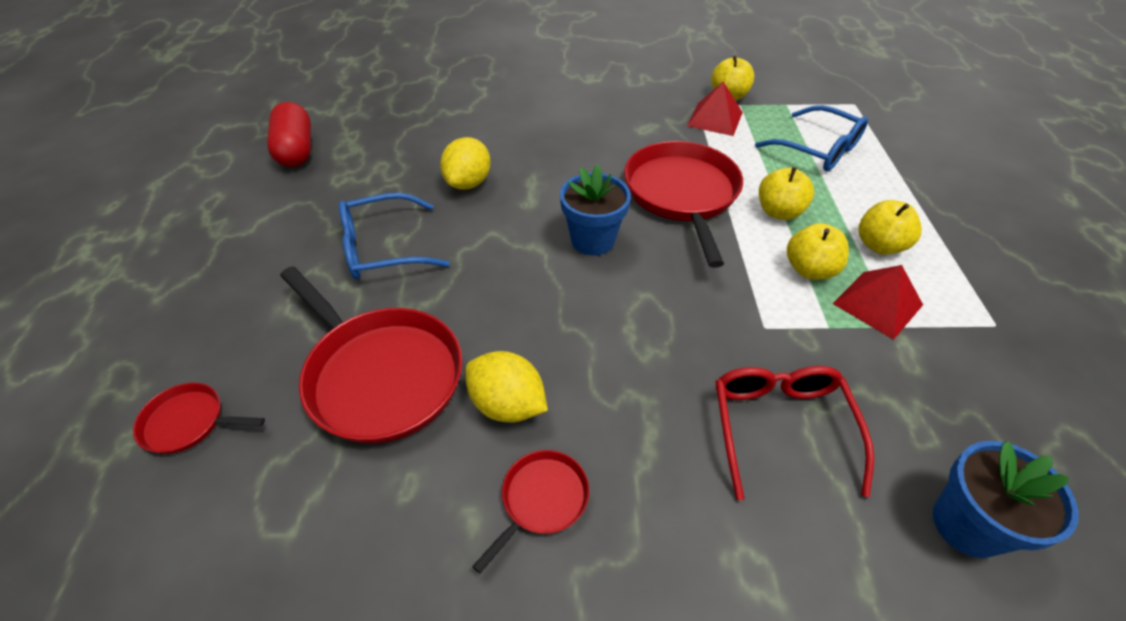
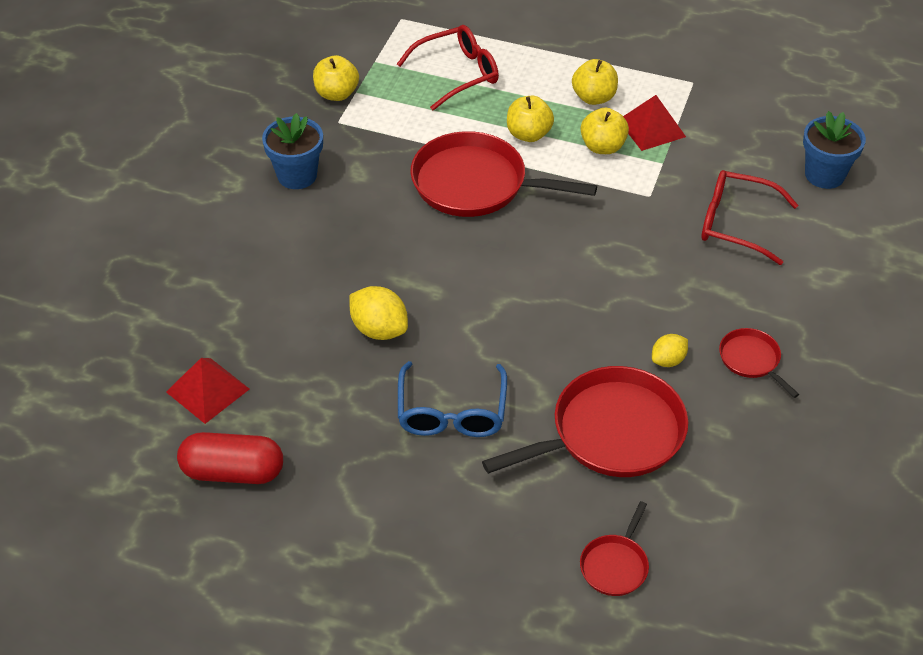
camera: 70 degrees left, 0 degrees up
(507, 404) = (668, 360): yellow lemon -> yellow lemon, size x0.61
(592, 240) = (509, 262): blue flower pot -> blue flower pot (297, 175)
(715, 119) = (370, 119): red pyramid -> red pyramid (207, 390)
(818, 149) = (457, 74): blue glasses -> red glasses

